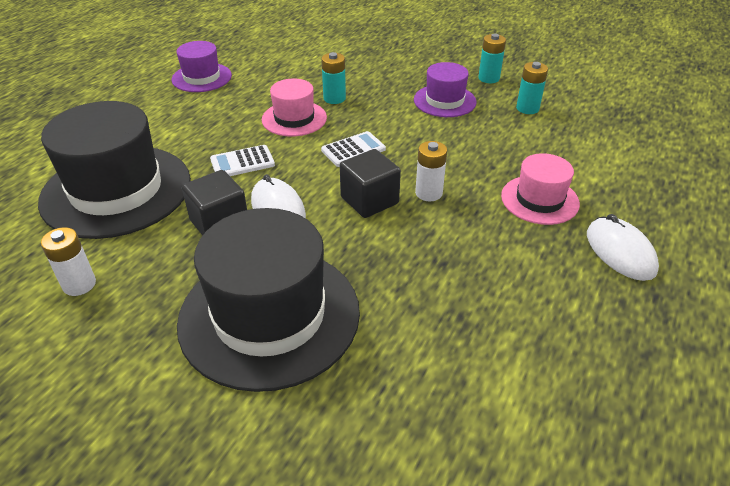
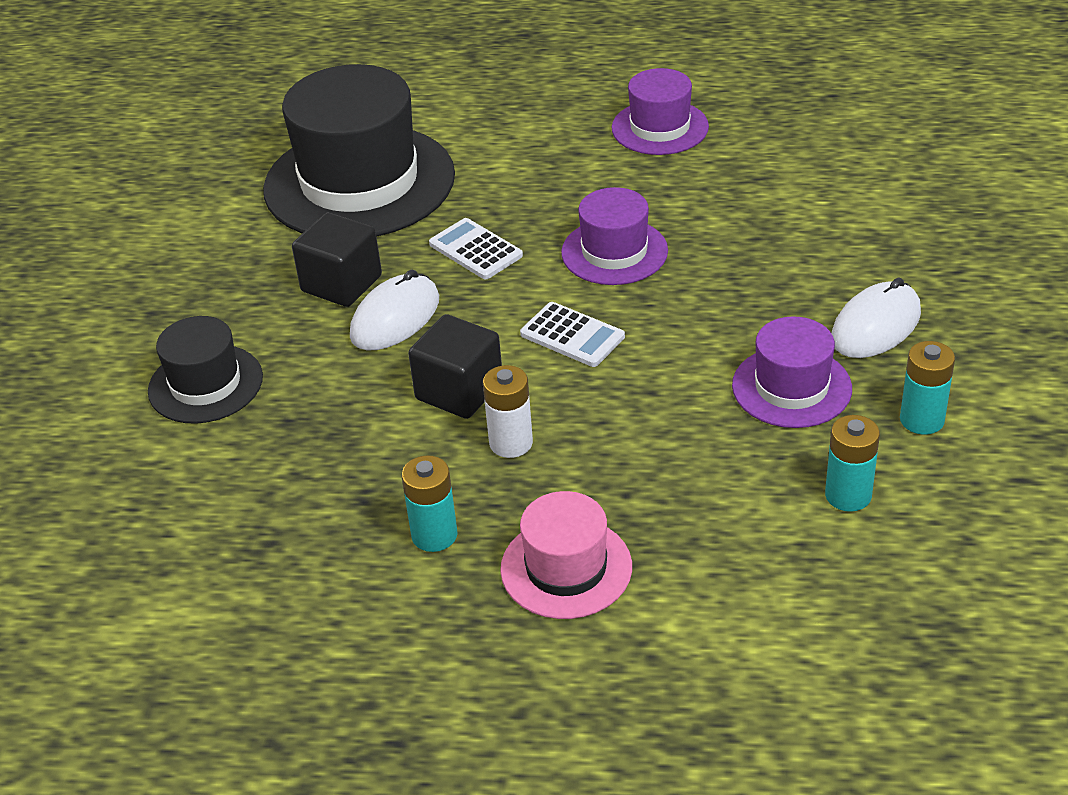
camera: 70 degrees right, 0 degrees up
(79, 284) = (195, 234): white battery -> none
(269, 315) = (205, 384): black hat -> black hat, size x0.52
(294, 118) = (614, 252): pink hat -> purple hat
(334, 98) = (702, 268): turquoise battery -> turquoise battery (434, 535)
(620, 252) = (482, 686): white mouse -> white mouse (875, 326)

